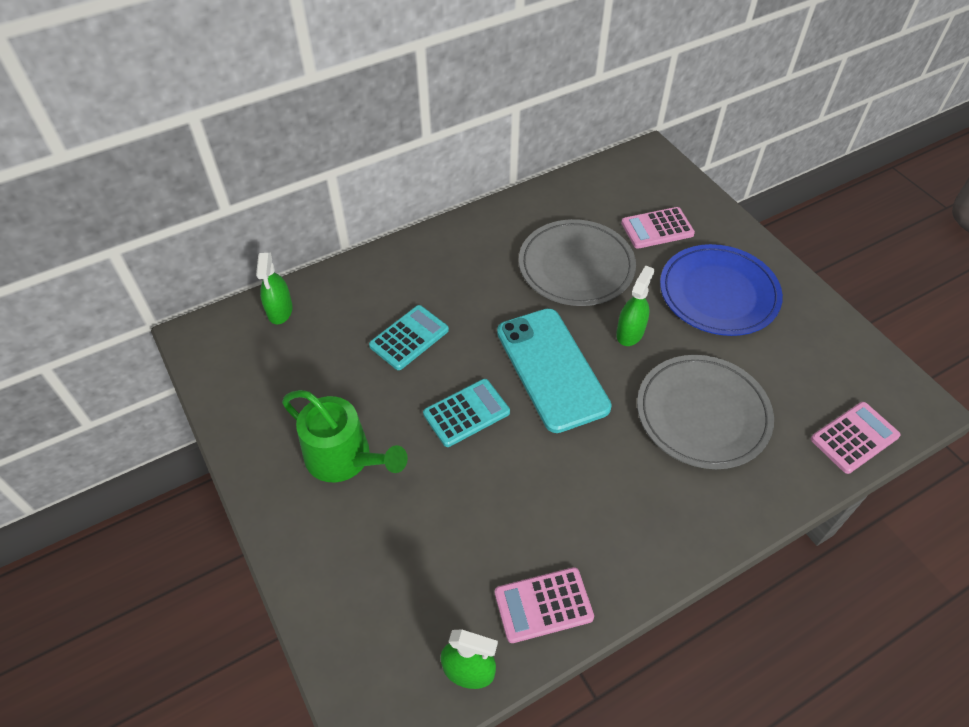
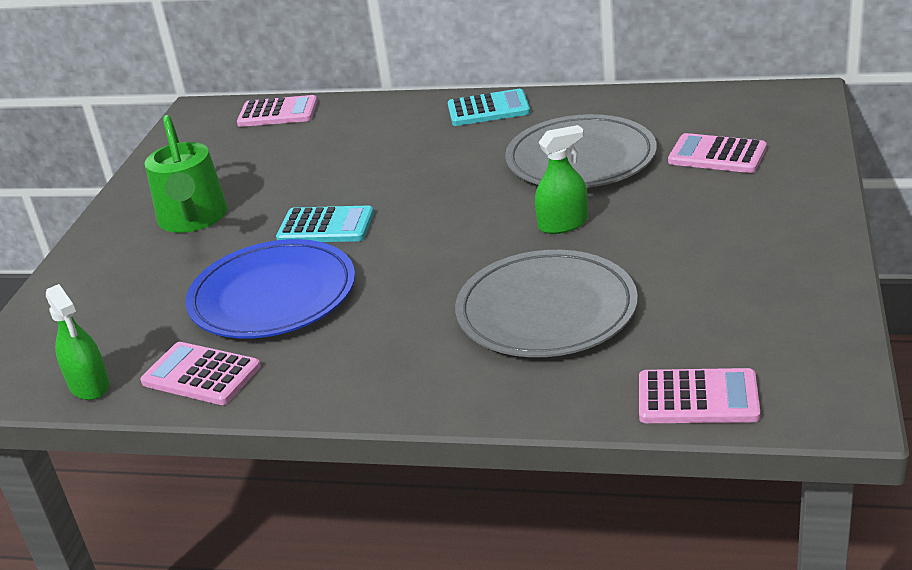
camera: 45 degrees right, 20 degrees down
(280, 310) = (278, 113): green spray bottle -> pink calculator
(409, 338) = (351, 161): turquoise calculator -> turquoise calculator (488, 109)
(551, 369) = (444, 224): turquoise phone -> none
(718, 293) = (711, 226): blue plate -> blue plate (273, 296)

